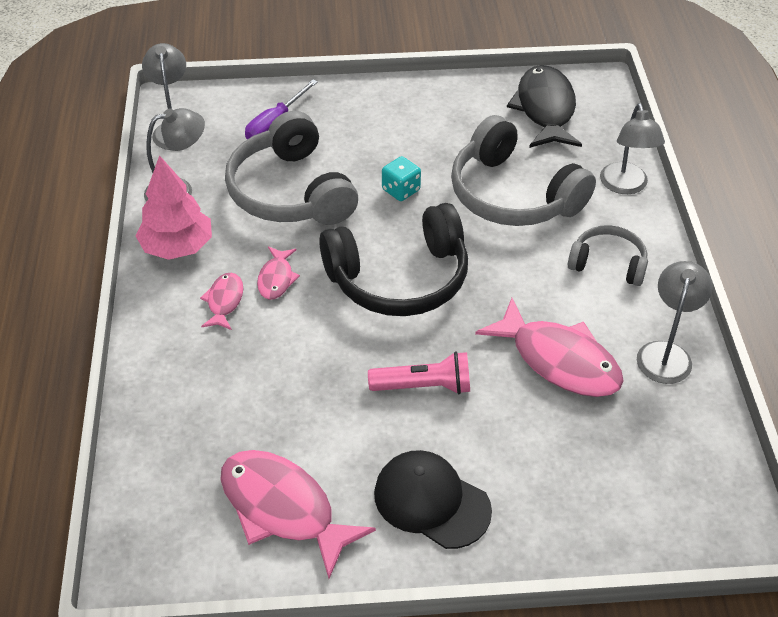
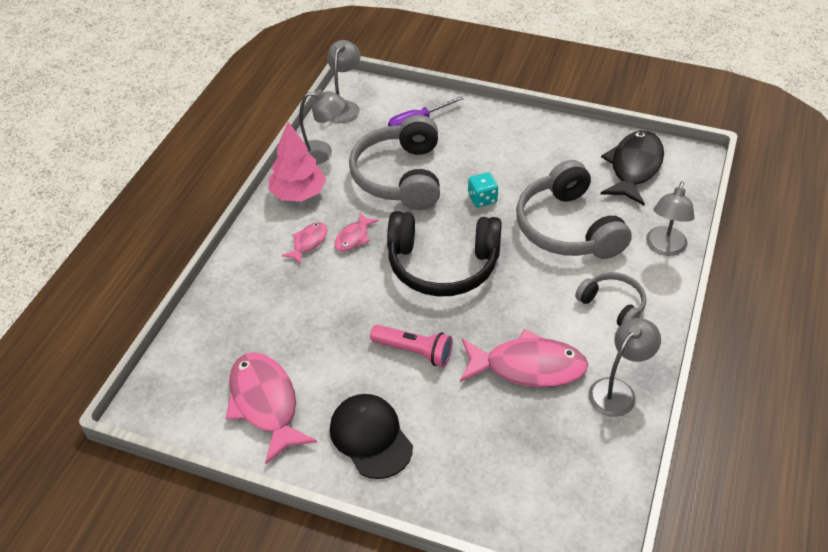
camera: 25 degrees right, 0 degrees up
(559, 360) = (528, 367): pink fish -> pink fish turned 60 degrees counterclockwise

